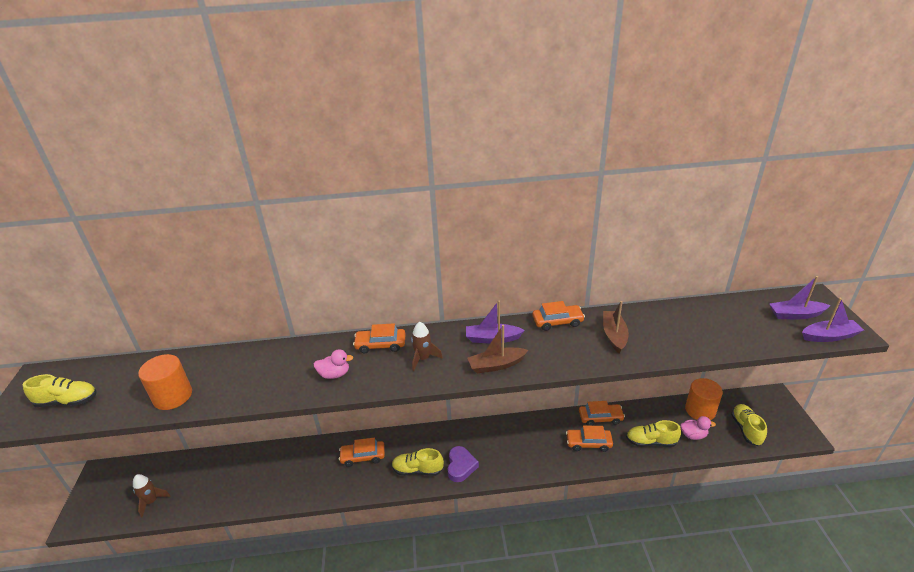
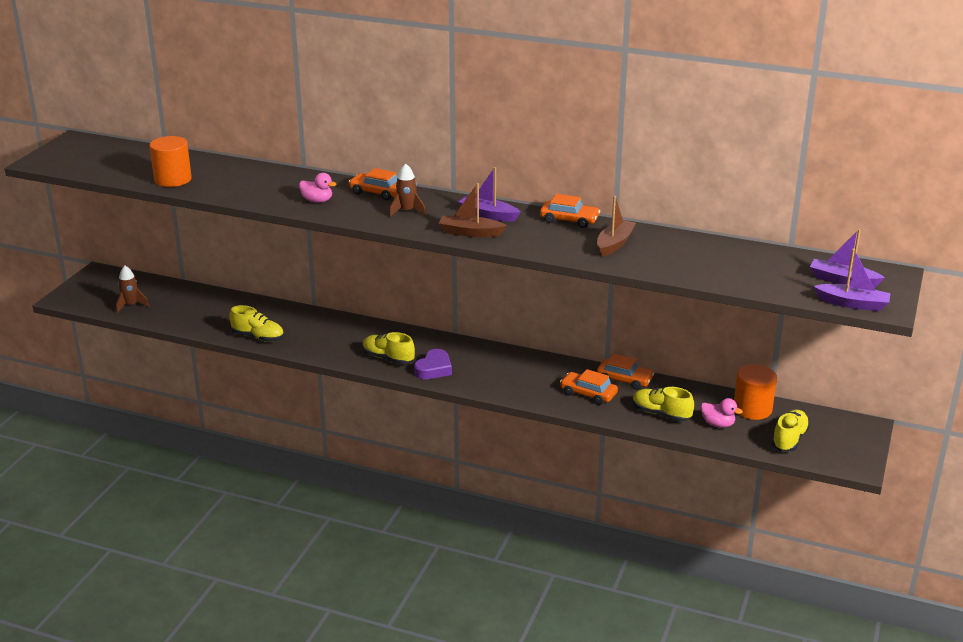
camera: 25 degrees right, 5 degrees down
(67, 401) = (90, 161): yellow shoe -> yellow shoe (258, 337)
(363, 456) = (342, 333): orange car -> none

